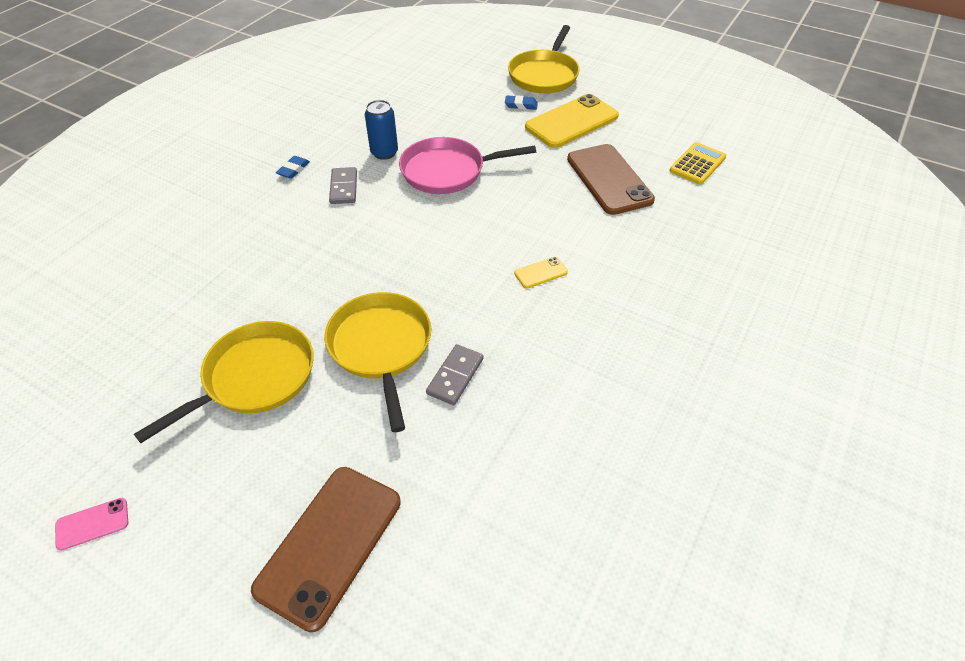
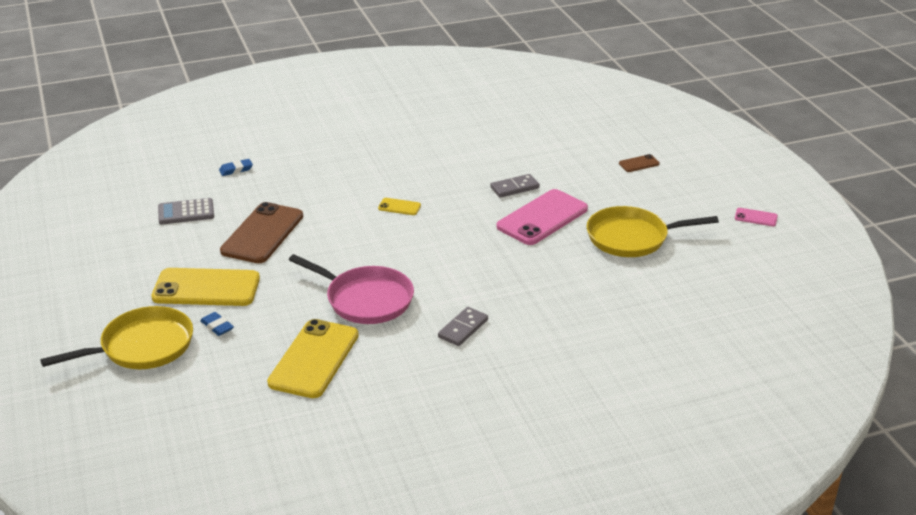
camera: 140 degrees left, 15 degrees down
(293, 169) = (489, 368): blue eraser -> blue eraser (236, 170)
(330, 544) = (639, 164): brown phone -> brown phone, size x0.44
(381, 347) = (542, 218): yellow pan -> pink phone
(384, 153) = (394, 343): blue can -> none
(427, 118) = (314, 359): none -> yellow phone
(697, 164) = (186, 212): yellow calculator -> grey calculator

